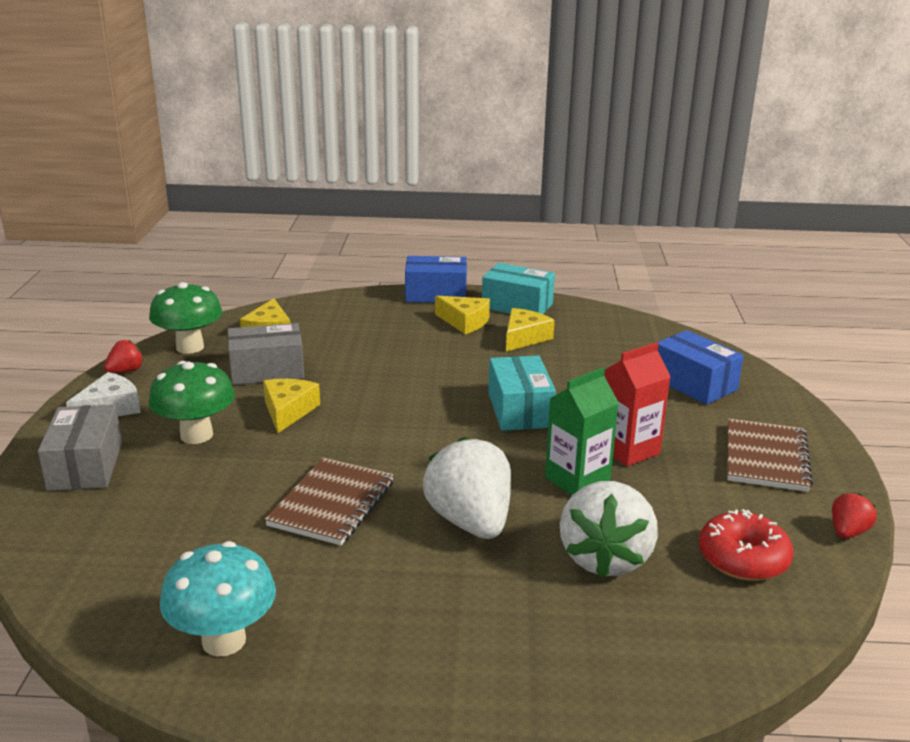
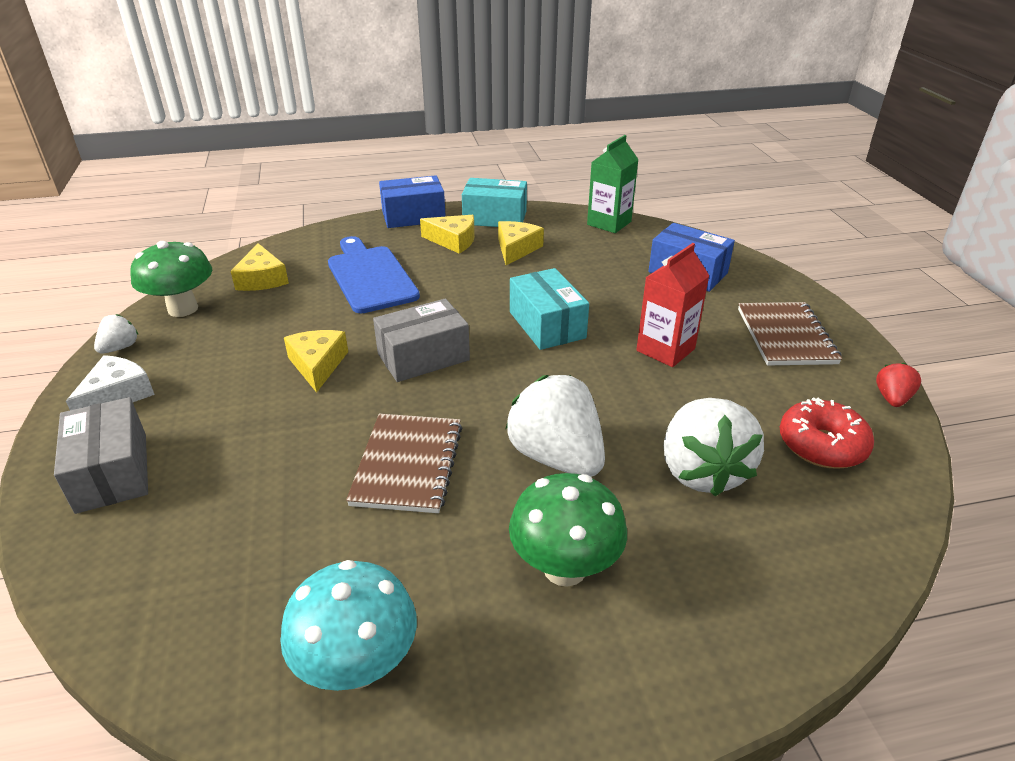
camera: 15 degrees left, 10 degrees up
(126, 371) = (120, 348): red strawberry -> white strawberry
(196, 435) = (228, 410): green mushroom -> green mushroom (564, 568)
(267, 370) = (277, 322): grey box -> grey box (423, 357)
(369, 343) = (370, 276): none -> blue cutting board
(577, 480) = (635, 390): green carton -> green carton (609, 223)

